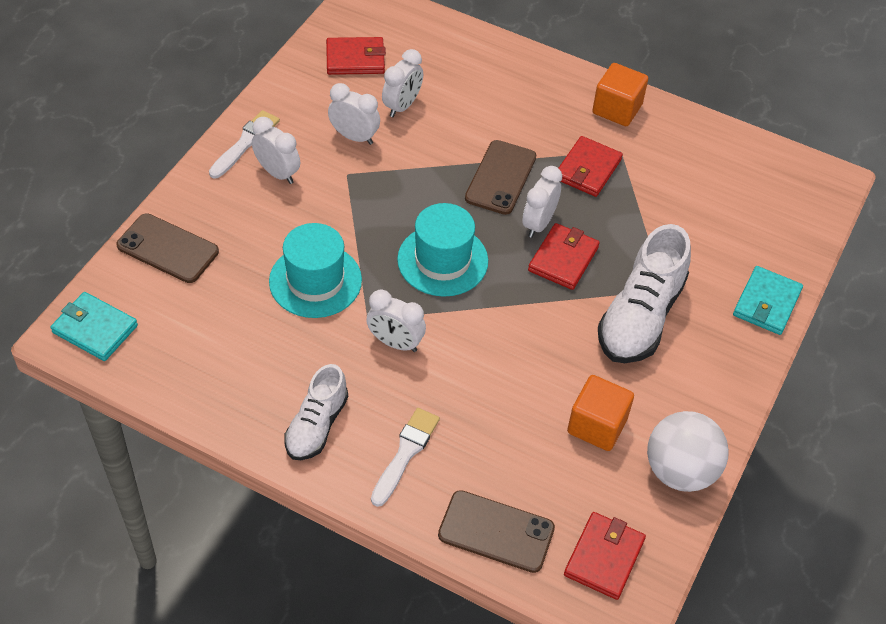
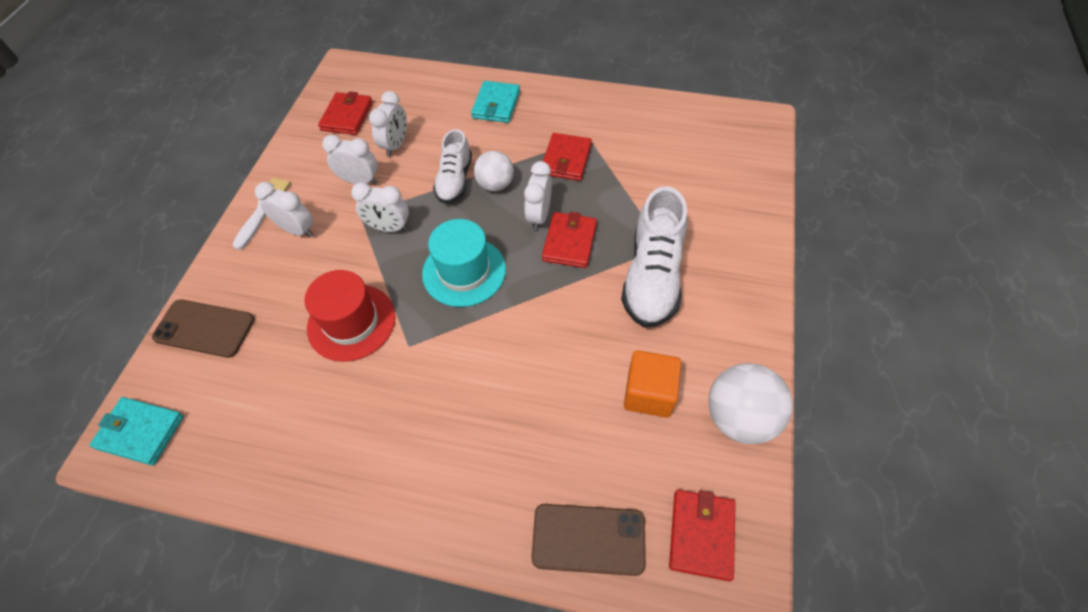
camera: 10 degrees left, 5 degrees up
(315, 281) = (351, 322): turquoise hat -> red hat
(316, 425) = (382, 473): white shoe -> white shoe (455, 180)
(355, 59) = (347, 116): red wallet -> red wallet turned 60 degrees counterclockwise
(395, 343) = (440, 363): white clock -> white clock (389, 228)
(405, 453) = (477, 477): white brush -> none
(501, 177) = (495, 185): brown phone -> white ball
(617, 109) = (574, 105): orange cube -> none
(766, 303) = (753, 235): turquoise wallet -> turquoise wallet (496, 104)

